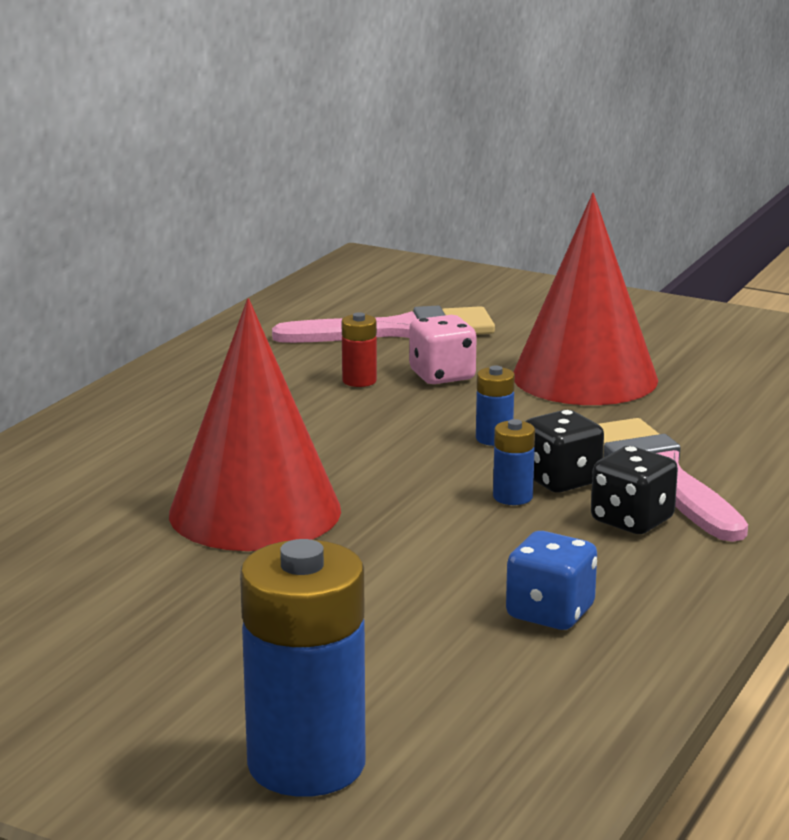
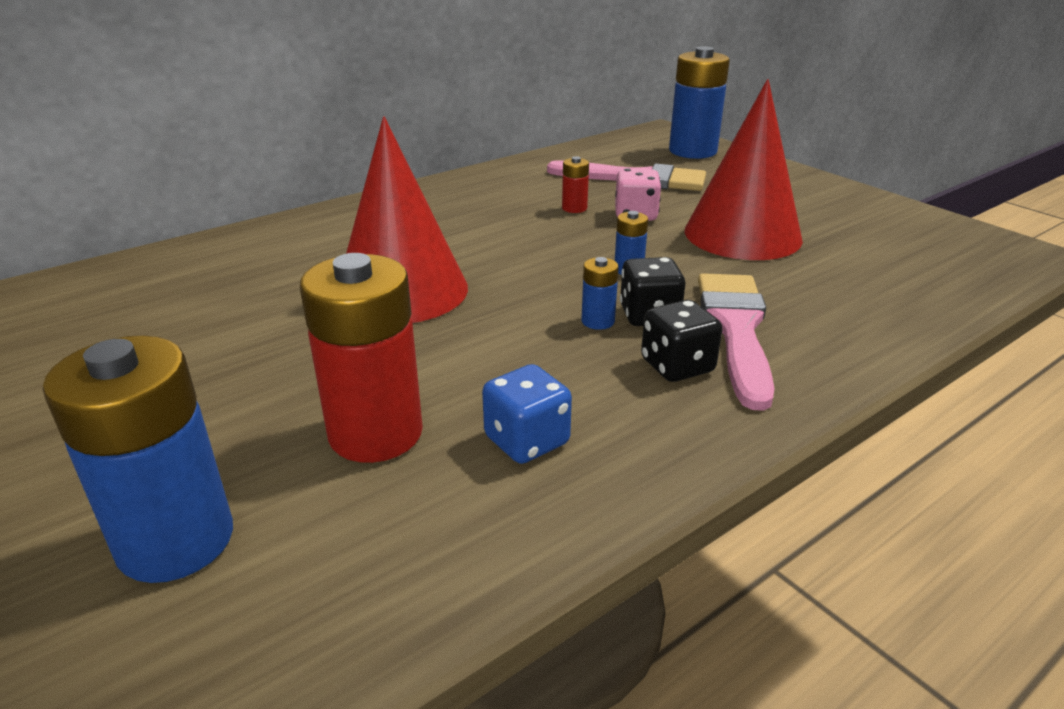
camera: 25 degrees right, 10 degrees up
(394, 643) = (376, 433): none -> red battery
(435, 283) = (692, 151): none -> blue battery

